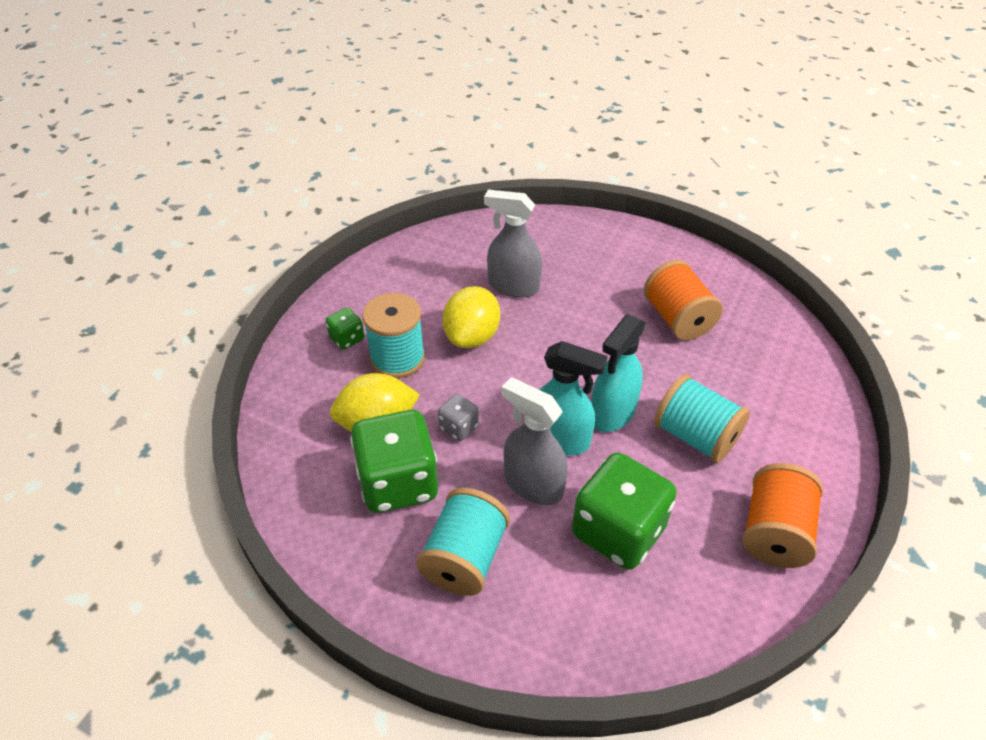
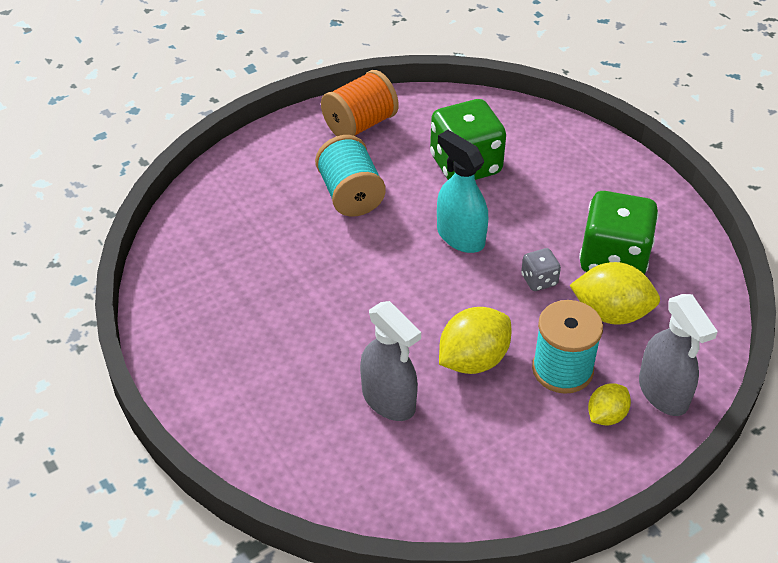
camera: 150 degrees left, 0 degrees up
(347, 339) = (606, 415): green dice -> yellow lemon
(465, 558) = (586, 193): turquoise spool -> none
(533, 484) = (505, 215): grey spray bottle -> grey spray bottle (663, 393)
(612, 413) = (399, 237): turquoise spray bottle -> none
(677, 319) = (259, 289): orange spool -> none

